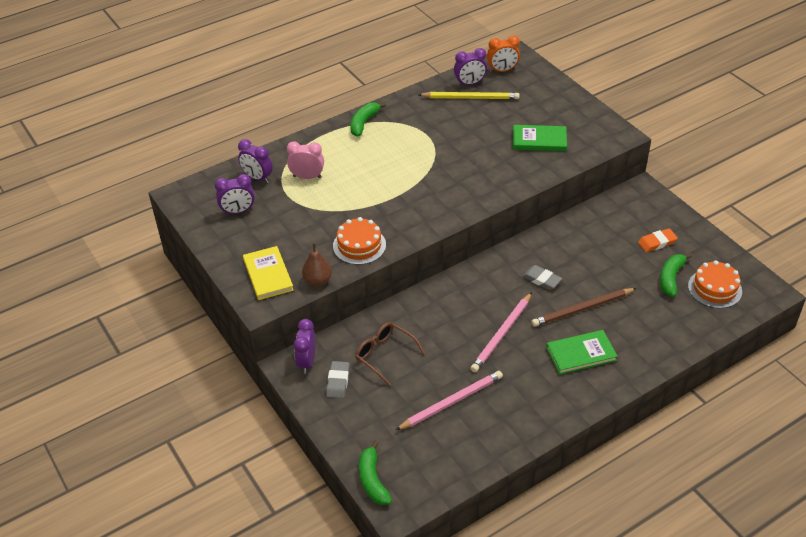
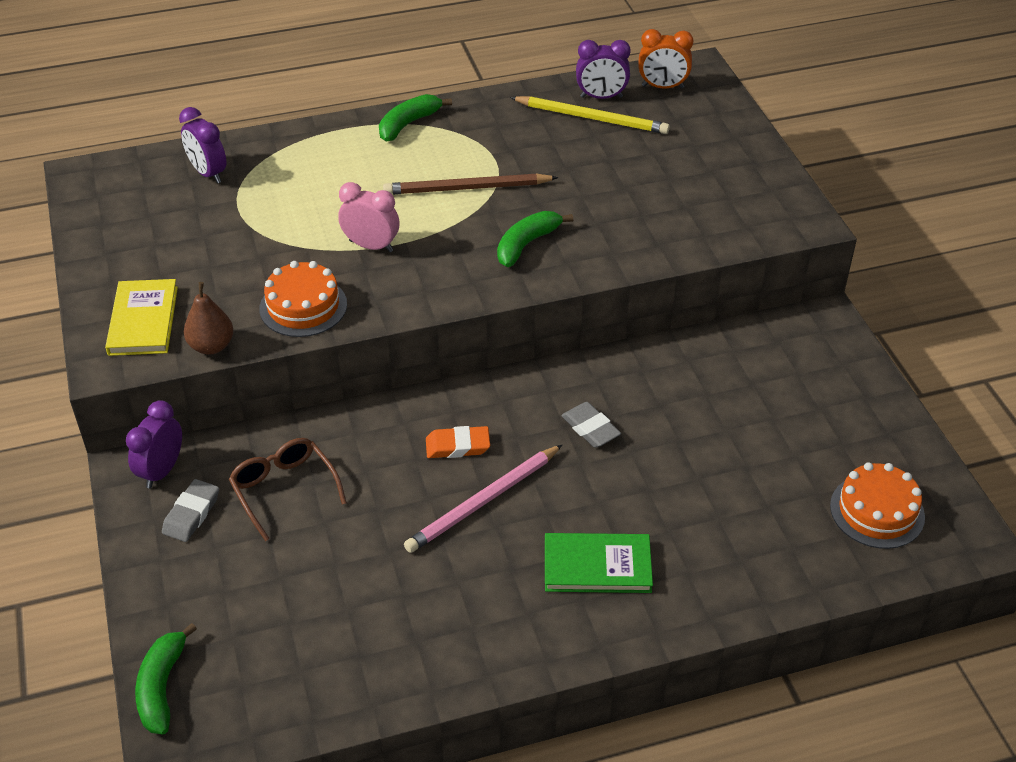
camera: 15 degrees right, 0 degrees up
(238, 211) = (153, 216): purple clock -> none
(307, 177) = (281, 186): pink clock -> pink clock (371, 246)
(451, 402) = (349, 592): pink pencil -> none
(539, 140) = (669, 203): green book -> none
(582, 309) = (634, 492): brown pencil -> brown pencil (466, 188)
(657, 242) = (811, 412): orange eraser -> orange eraser (457, 446)
(671, 278) = (808, 476): green banana -> green banana (526, 244)

